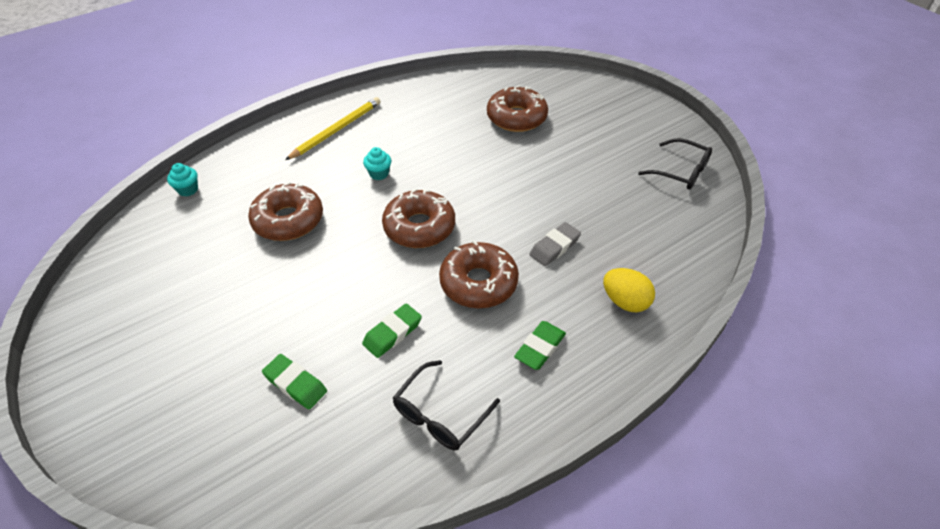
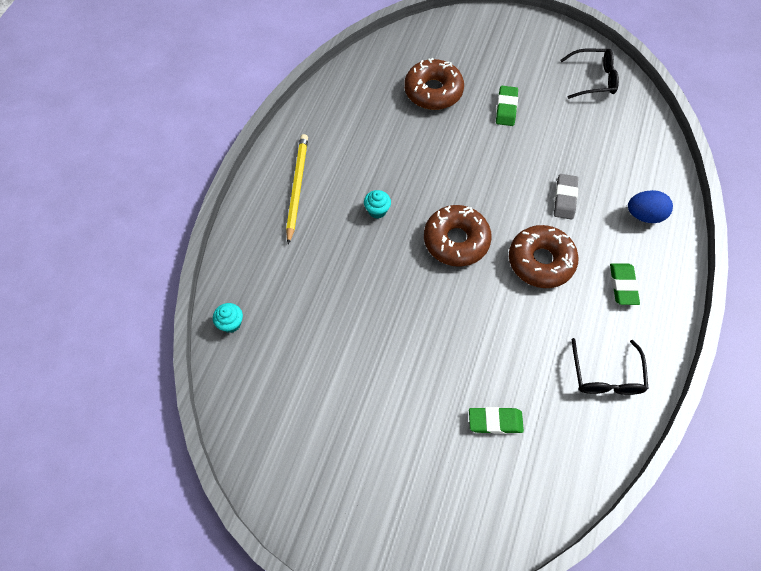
camera: 35 degrees left, 15 degrees up
(288, 220) = (349, 298): brown donut -> none
(392, 333) = (521, 339): green eraser -> green eraser (506, 108)
(625, 301) = (644, 215): yellow egg -> blue egg

